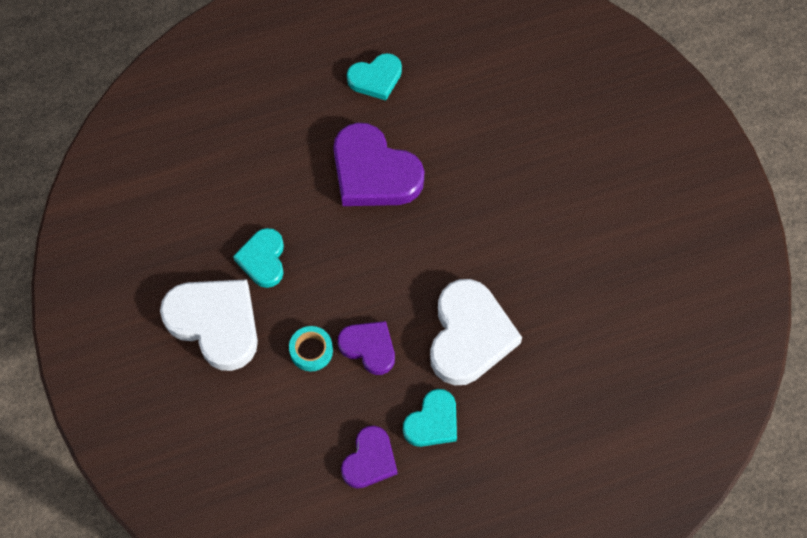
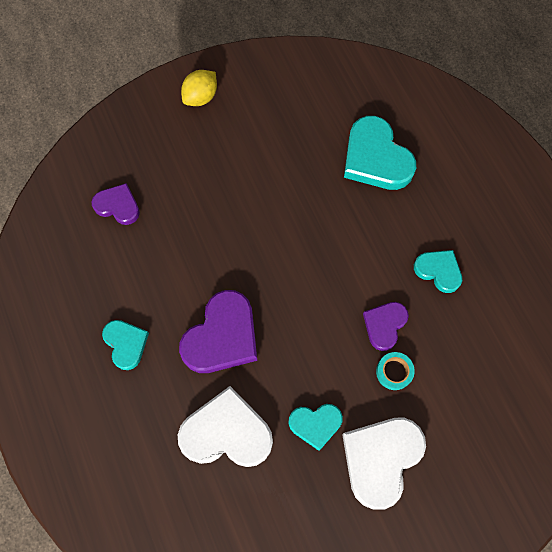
camera: 95 degrees left, 5 degrees up
(369, 460) = (477, 315): purple heart -> purple heart (118, 206)
(469, 336) = (363, 248): white heart -> white heart (227, 432)
(595, 366) = (376, 158): none -> turquoise heart
(689, 165) = (201, 97): none -> yellow lemon

